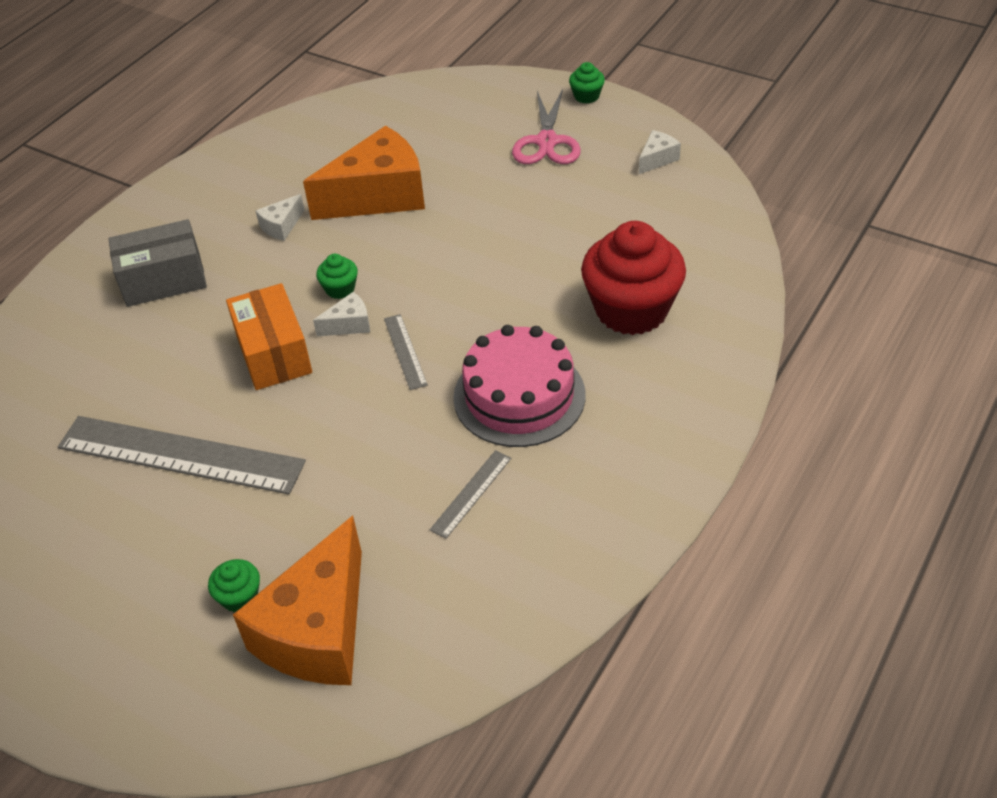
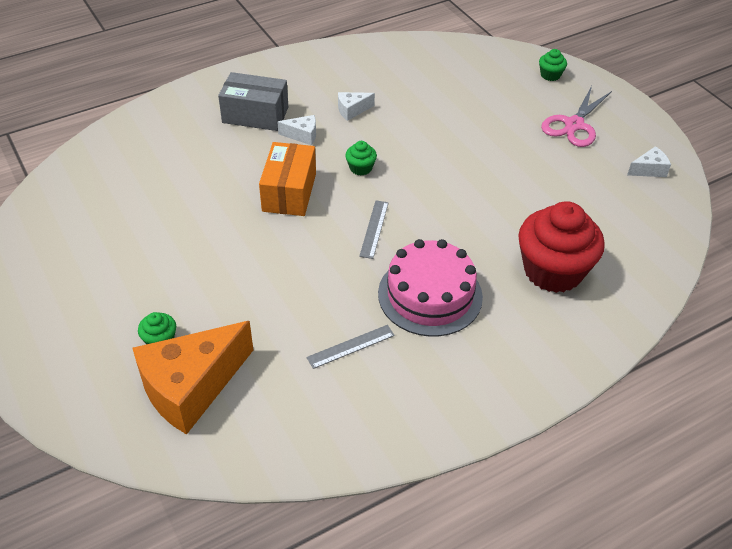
camera: 25 degrees right, 0 degrees up
(180, 454) = (188, 231): grey ruler -> none
(349, 324) = (350, 194): white cheese -> white cheese (302, 135)
(379, 196) = (429, 116): orange cheese -> none
(586, 96) = (626, 103): green cupcake -> green cupcake (550, 75)

